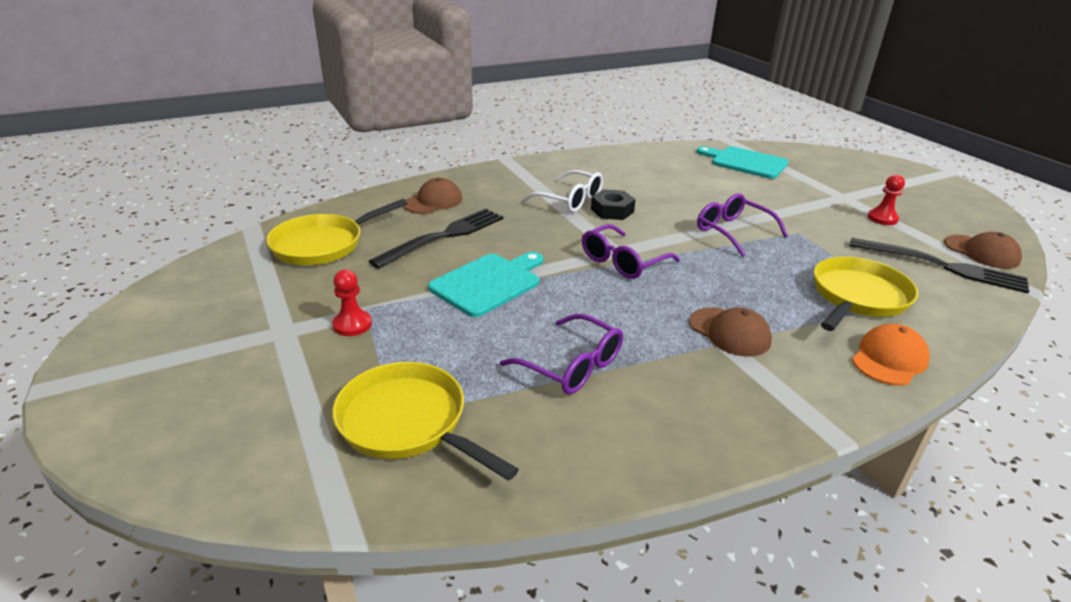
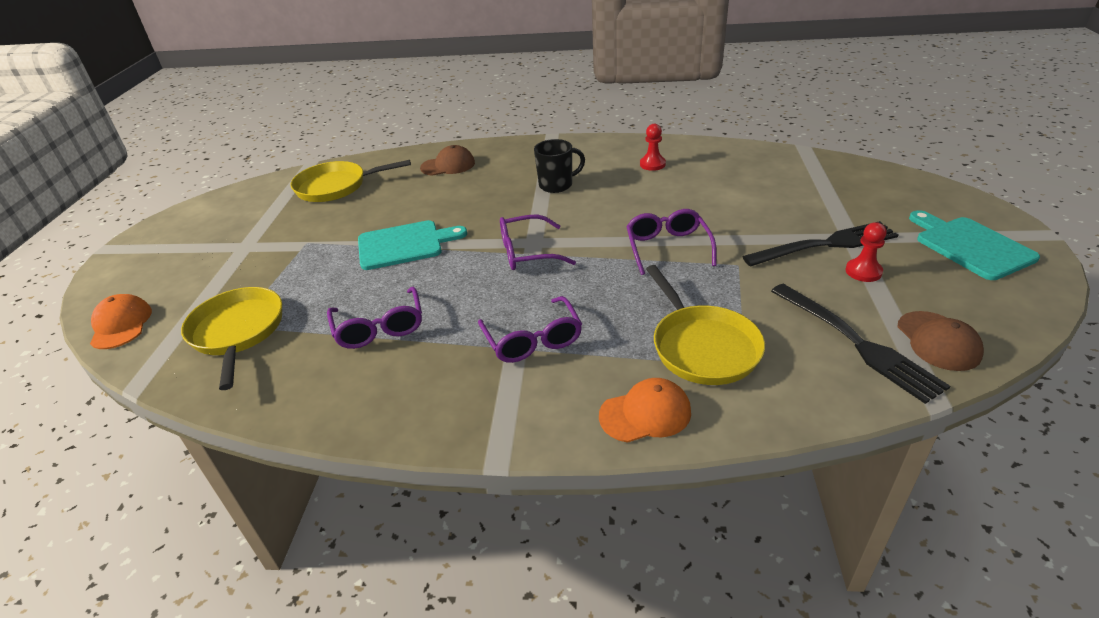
camera: 35 degrees right, 5 degrees up
(214, 470) = (121, 325): none -> orange cap
(352, 324) = (285, 253): red pawn -> red pawn (652, 164)
(444, 236) = (421, 197): black fork -> black fork (826, 244)
(570, 200) = (557, 185): white glasses -> black mug
(612, 210) = (580, 202): black nut -> none
(729, 332) = (533, 340): brown cap -> purple glasses
(745, 162) = (787, 176): turquoise cutting board -> turquoise cutting board (970, 246)
(857, 297) = (702, 346): yellow pan -> yellow pan turned 90 degrees clockwise

